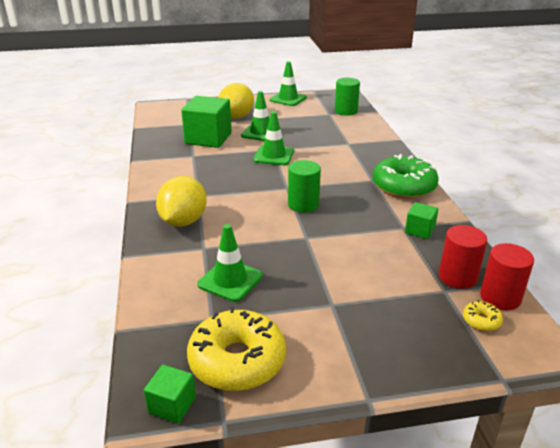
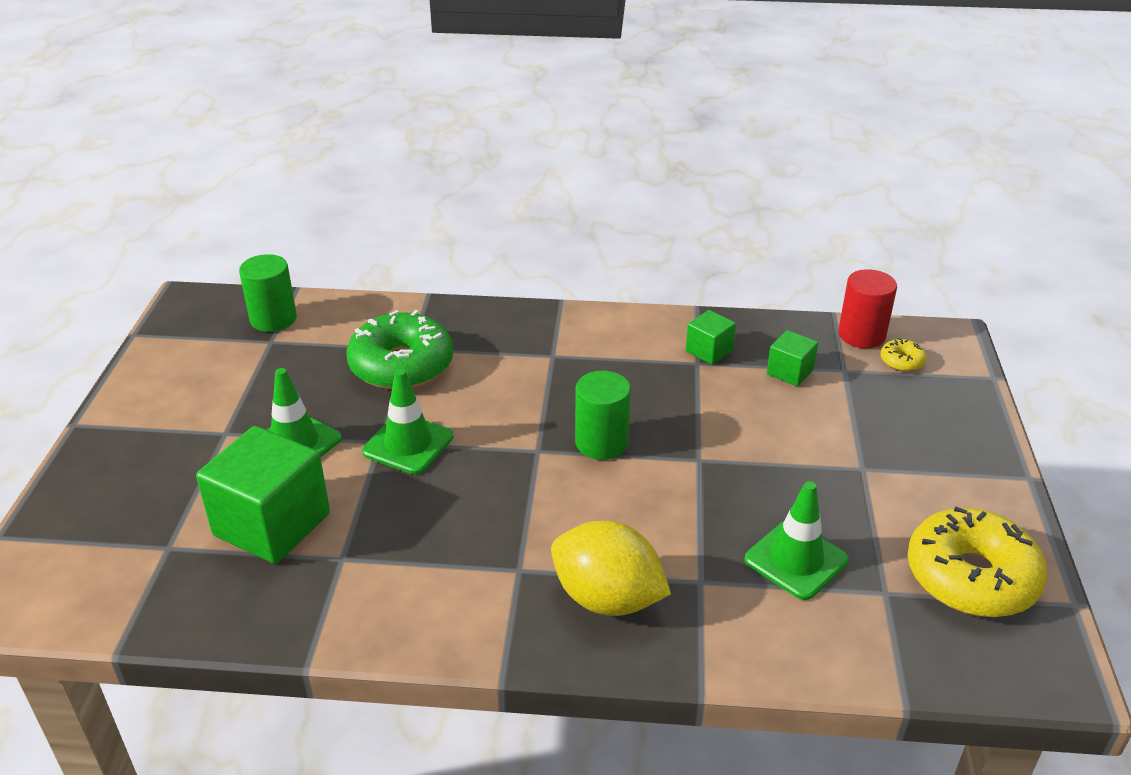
camera: 75 degrees left, 5 degrees up
(172, 405) = (1054, 651): green cube -> green cube (790, 372)
(236, 117) = (187, 465): yellow lemon -> none
(288, 99) = (150, 376): green traffic cone -> none
(403, 187) = (586, 332): green donut -> green donut (401, 365)
(457, 277) = (819, 352): red cylinder -> none

